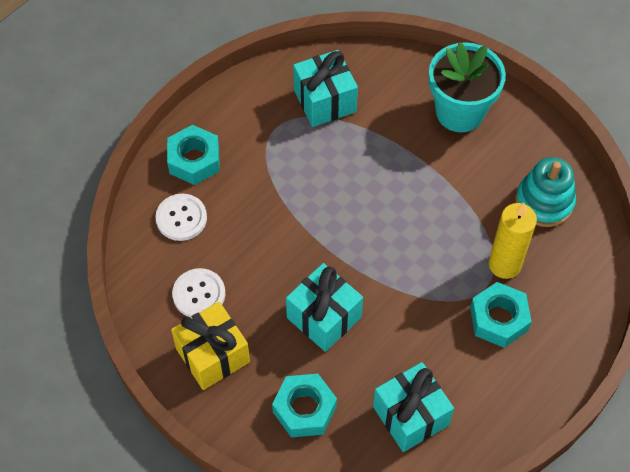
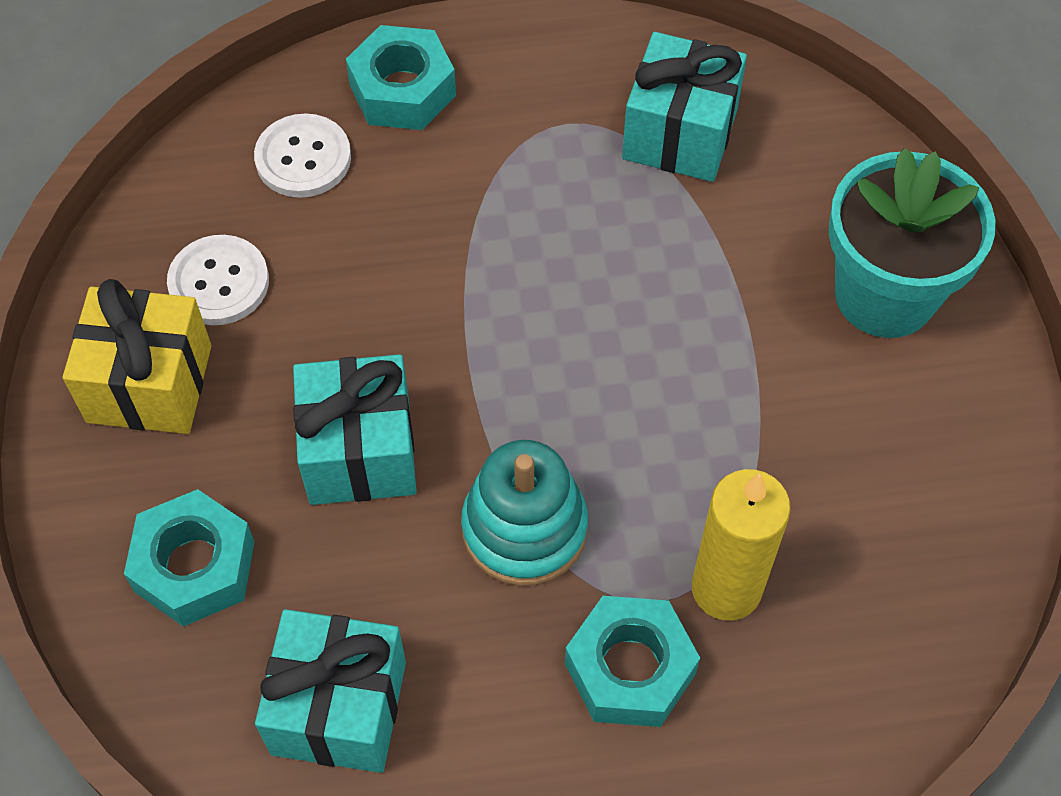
camera: 40 degrees right, 0 degrees up
(544, 202) = (894, 538): turquoise stacking toy -> turquoise stacking toy (524, 528)

